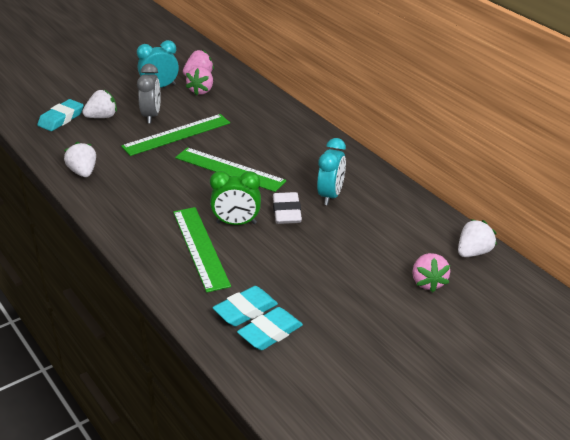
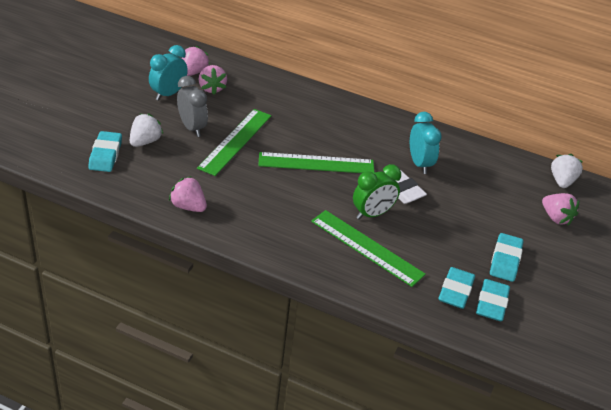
camera: 35 degrees left, 5 degrees up
(83, 172) = (188, 206): white strawberry -> pink strawberry
(327, 301) = (505, 260): none -> turquoise eraser

